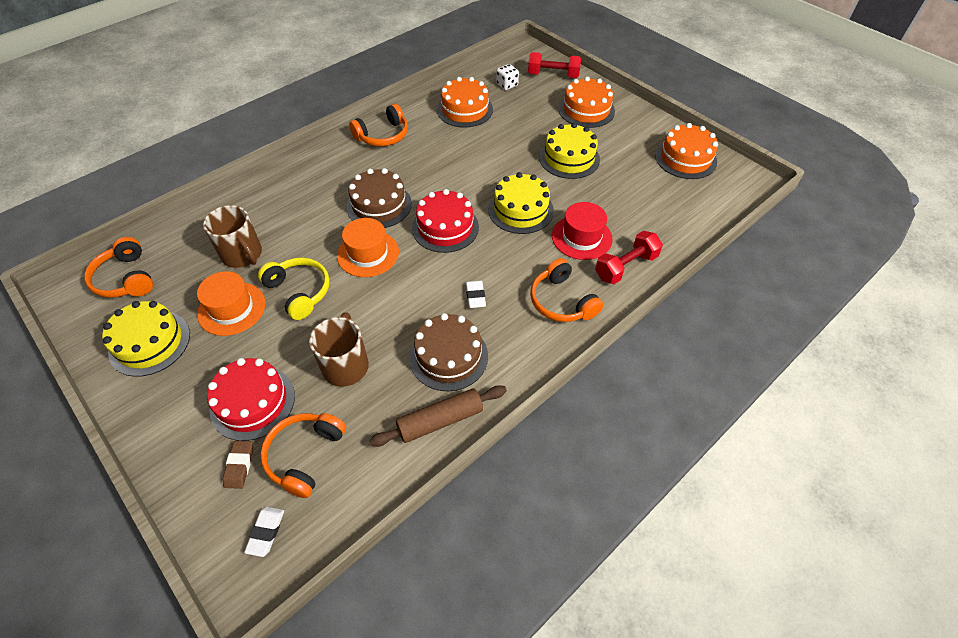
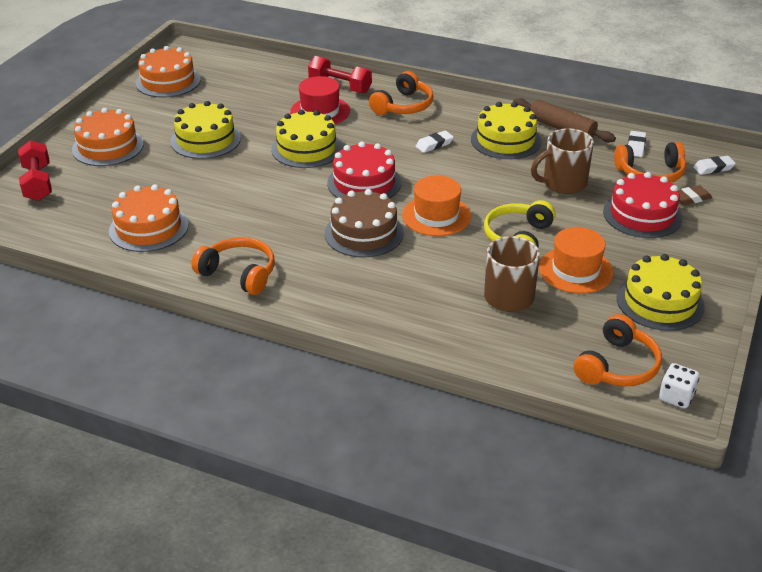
camera: 115 degrees left, 15 degrees down
(359, 475) = (635, 147): none -> white eraser
(448, 356) = (505, 140): brown cake -> yellow cake
(507, 85) = (76, 211): white dice -> white dice (676, 397)

